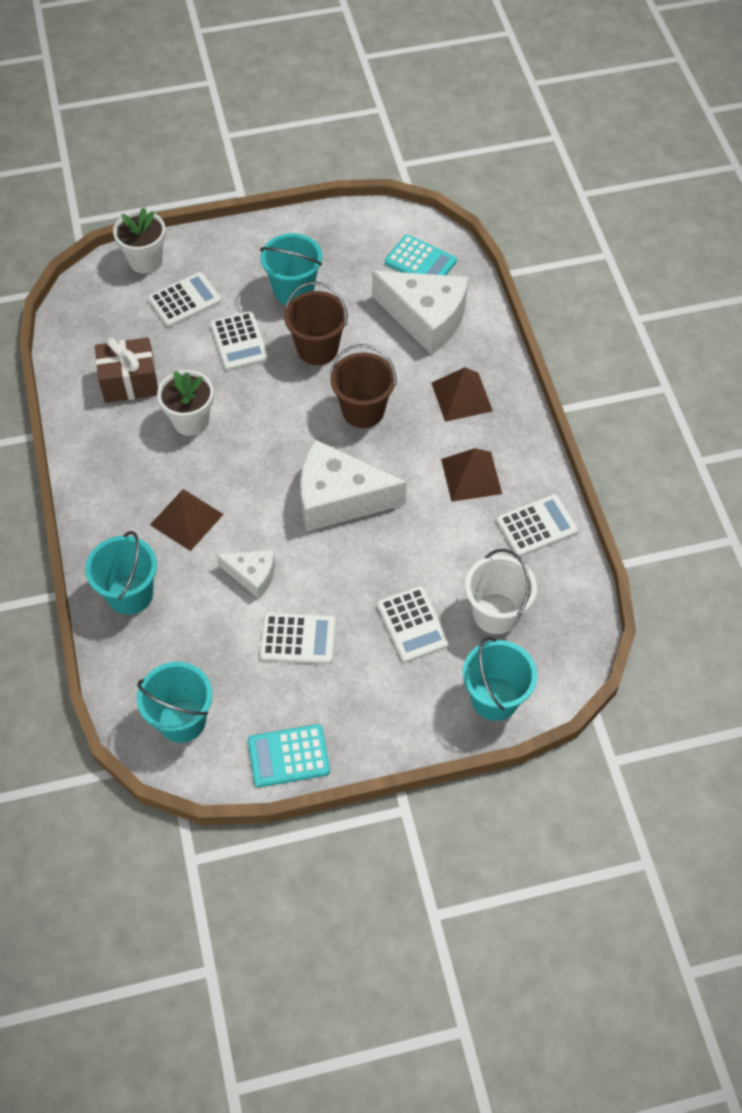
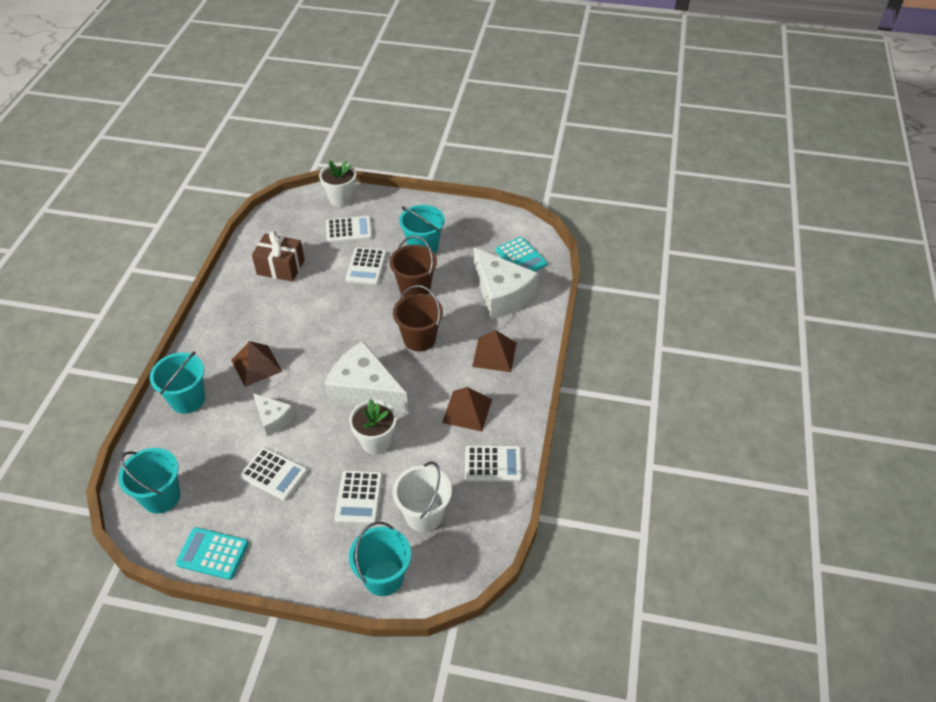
camera: 25 degrees right, 10 degrees down
(191, 421) = (302, 304): white flower pot -> white flower pot (376, 441)

